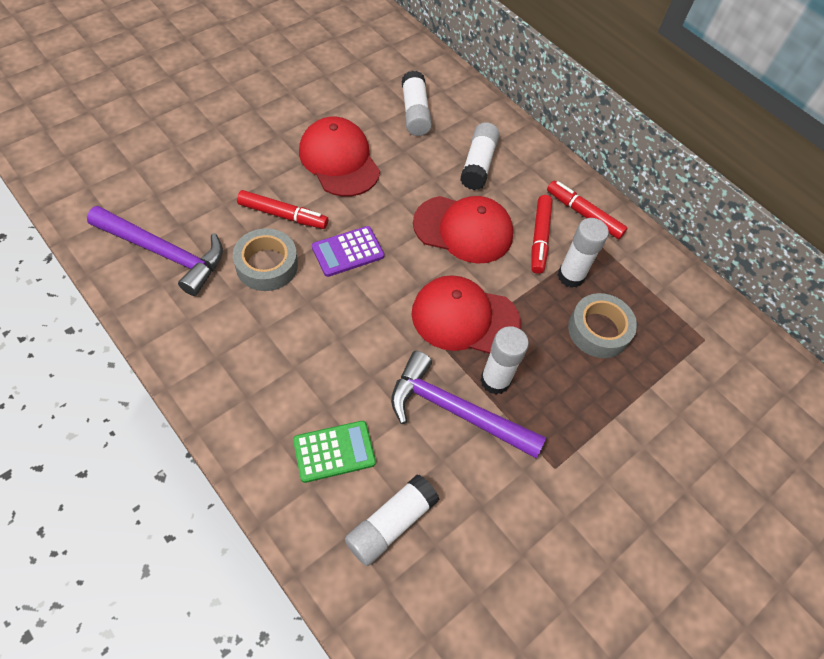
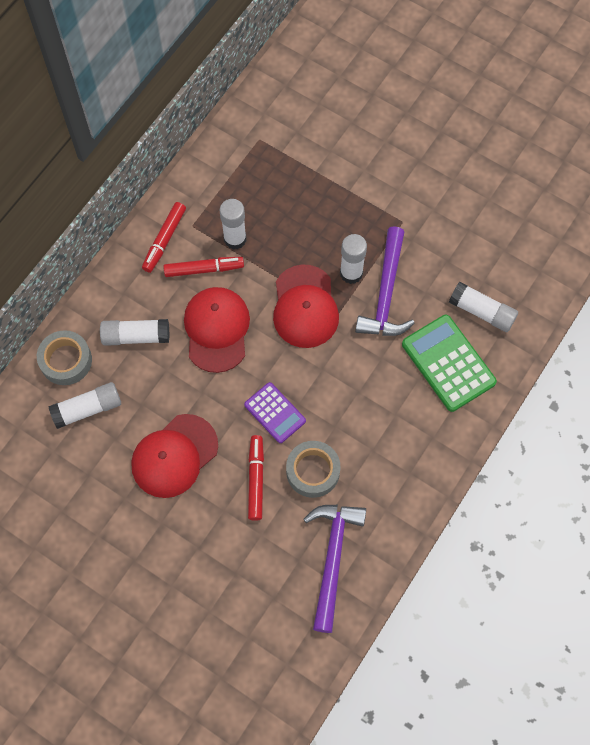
camera: 100 degrees left, 10 degrees up
(334, 452) = (448, 363): green calculator -> green calculator, size x1.61
(598, 330) = (279, 211): grey tape -> grey tape (66, 361)

